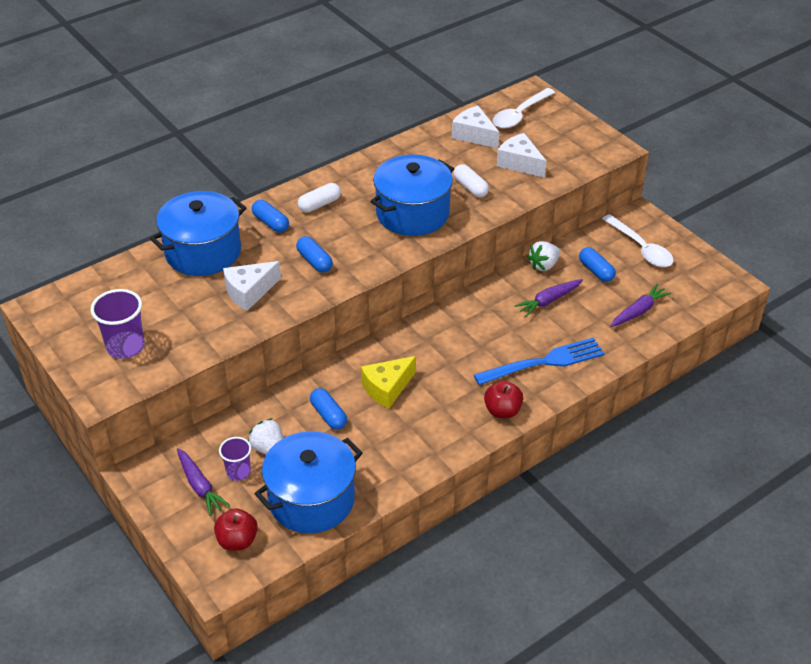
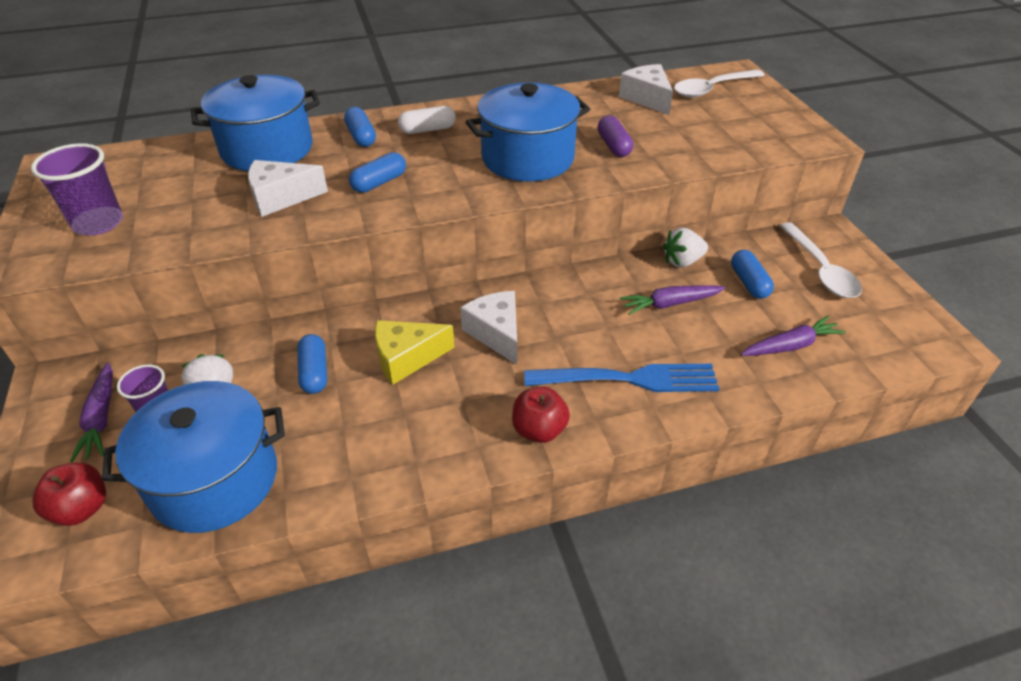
camera: 20 degrees right, 0 degrees up
(314, 261) = (379, 182): blue capsule -> blue capsule turned 60 degrees clockwise
(470, 188) = (613, 146): white capsule -> purple capsule
(520, 163) = (688, 133): white cheese -> white cheese (496, 333)

